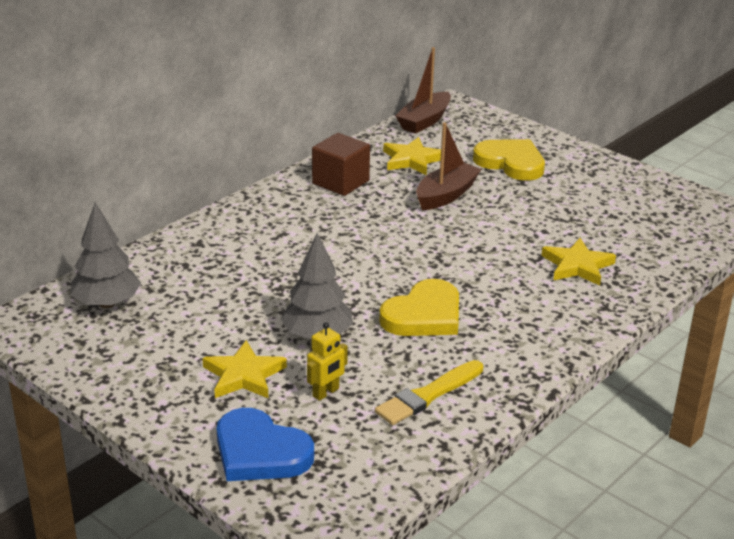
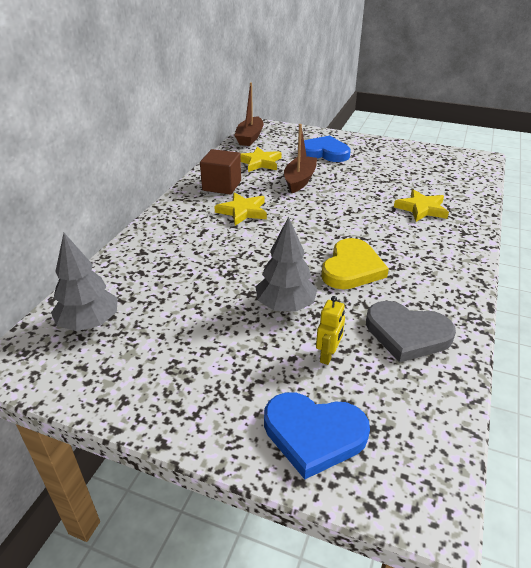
camera: 20 degrees left, 5 degrees up
(244, 375) = (249, 359): yellow star -> yellow star (243, 211)
(428, 395) = (407, 334): yellow brush -> grey heart
(511, 163) = (324, 153): yellow heart -> blue heart

